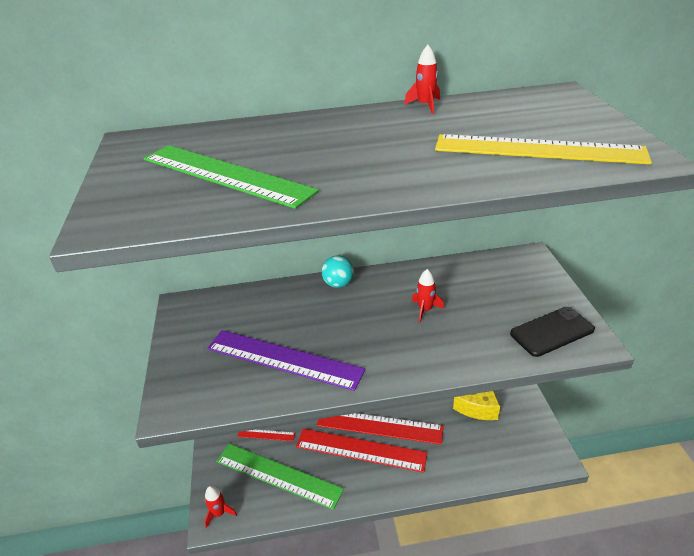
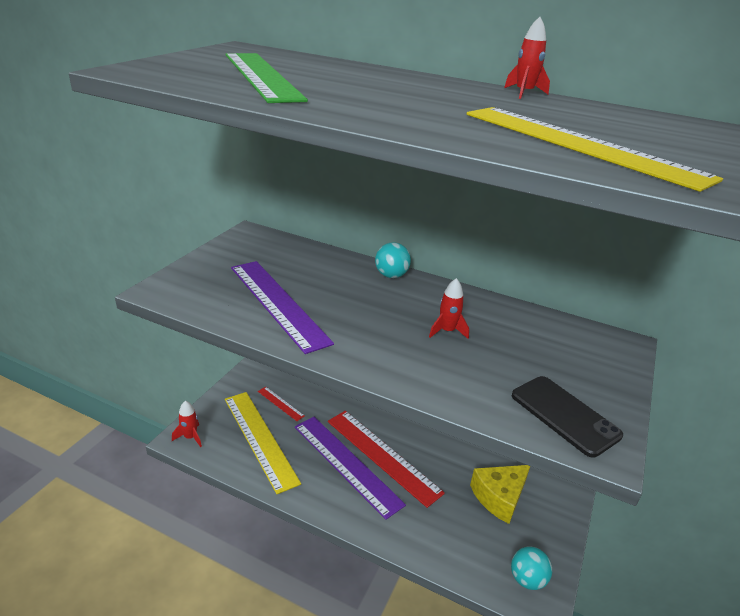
camera: 30 degrees right, 5 degrees down
(278, 475) = (259, 439): green ruler -> yellow ruler
(360, 450) = (346, 464): red ruler -> purple ruler
(537, 449) = (527, 579): none -> turquoise ball
(552, 332) = (564, 415): black phone -> black phone turned 45 degrees clockwise

